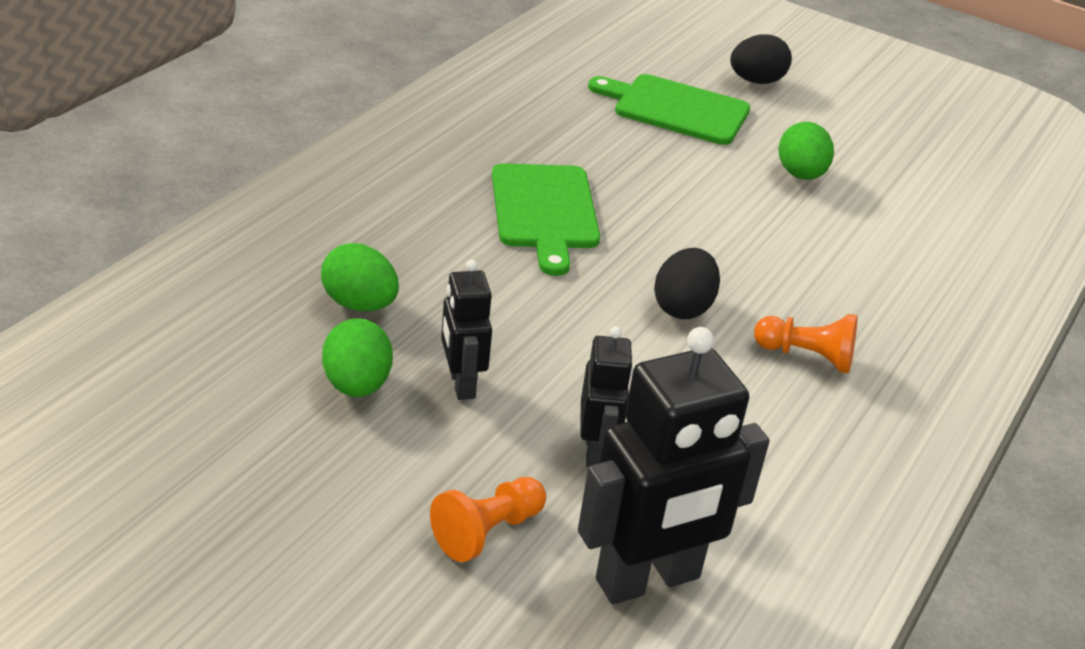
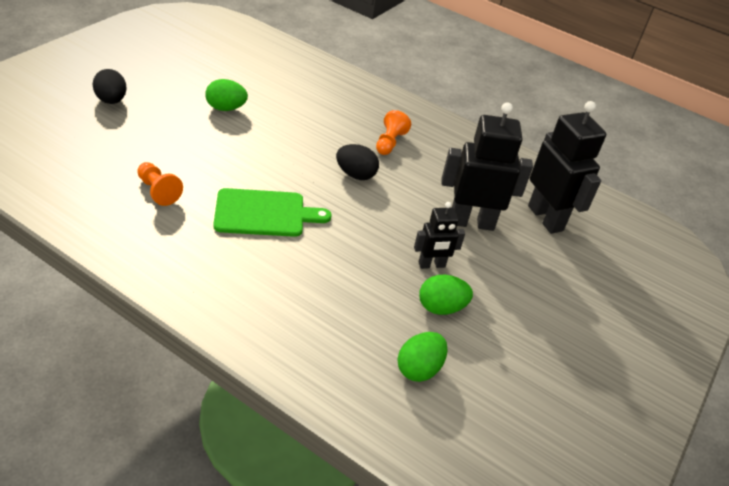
camera: 90 degrees left, 5 degrees up
(359, 304) = (367, 304): green egg -> green egg (419, 369)
(487, 531) = (533, 265): orange pawn -> orange pawn (158, 191)
(596, 451) = (471, 222): black robot -> black robot, size x1.83
(676, 109) = (143, 139): green cutting board -> none

